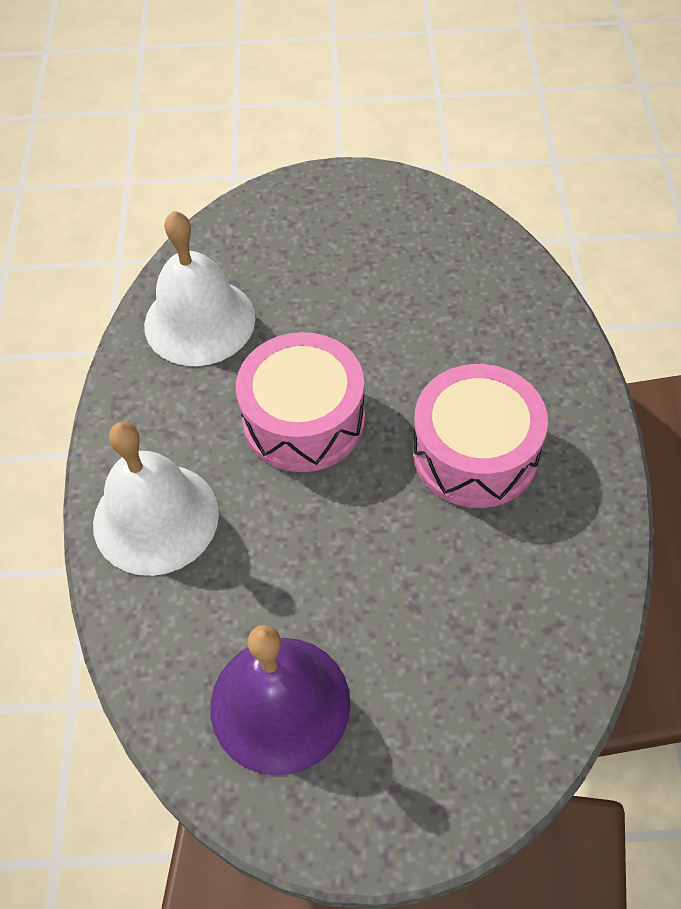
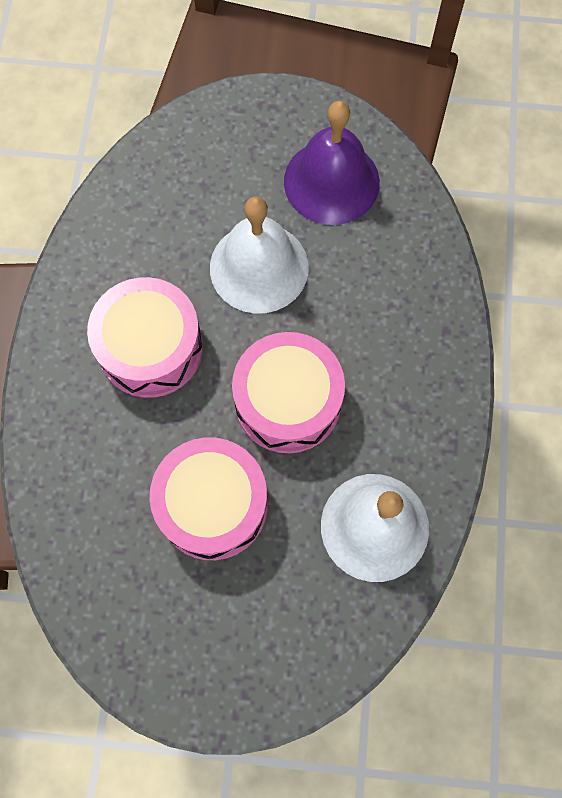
camera: 175 degrees left, 15 degrees up
(156, 518) = (417, 329): white bell -> white bell (259, 267)
(368, 317) = (212, 504): none -> pink drum

